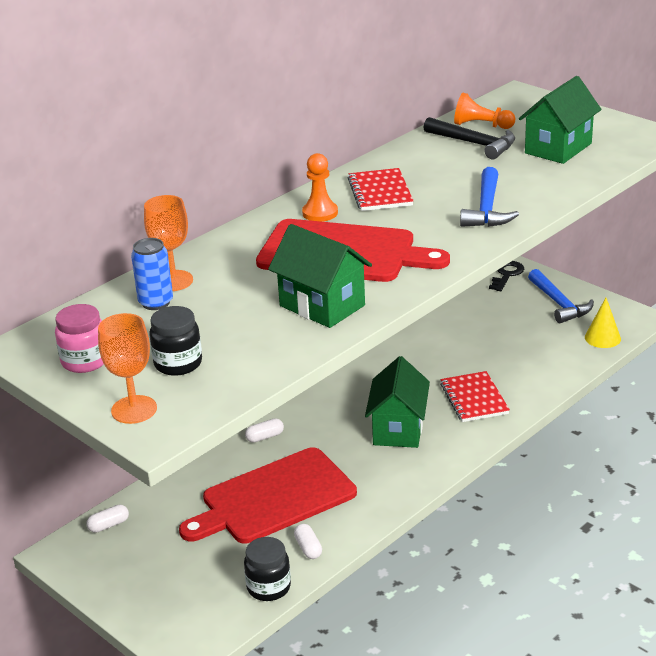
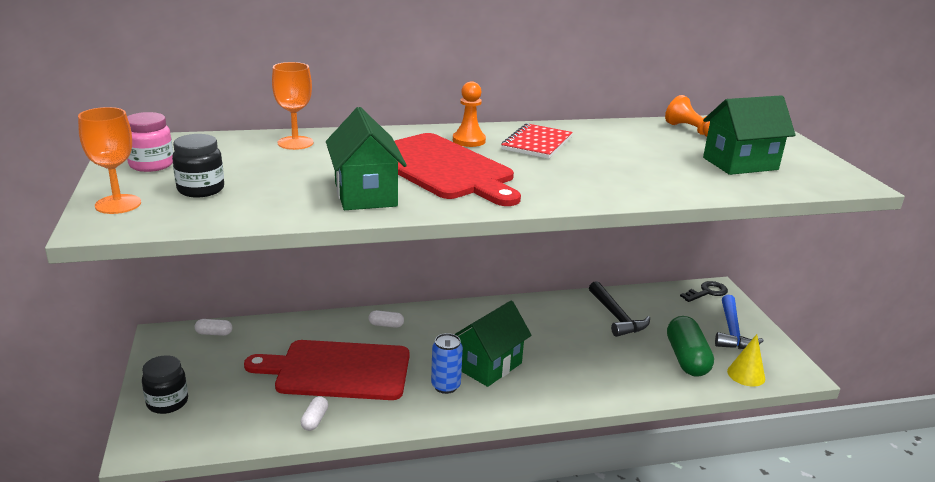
camera: 30 degrees right, 5 degrees down
(156, 302) = (260, 150): blue can -> blue can (445, 386)
(268, 587) = (251, 434): black jar -> black jar (167, 402)
(474, 144) = (666, 139): black hammer -> black hammer (616, 317)
(474, 399) = (576, 371): red notebook -> none
(486, 209) = (609, 181): blue hammer -> none
(547, 345) = (686, 359): none -> green capsule

